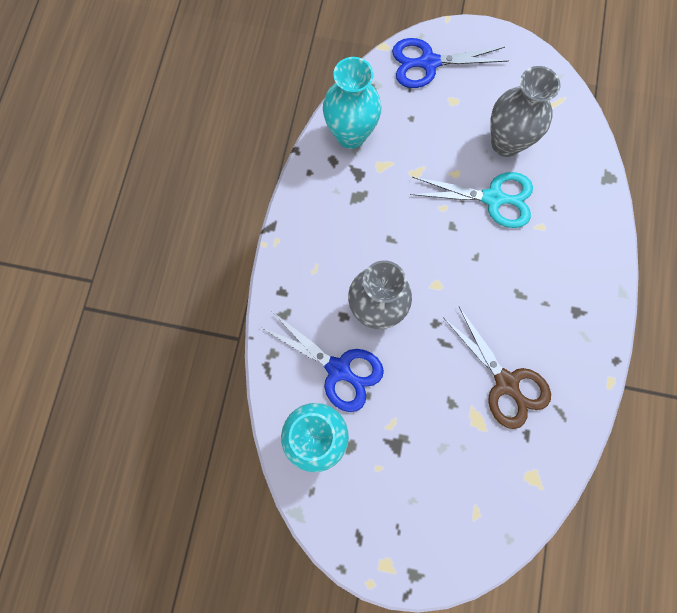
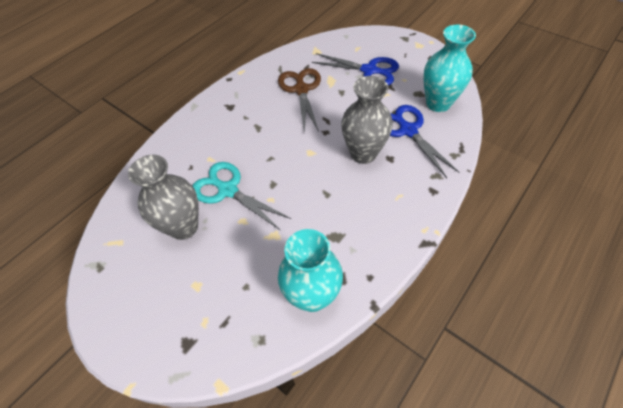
camera: 150 degrees left, 20 degrees down
(429, 63) = (189, 339): blue scissors -> blue scissors (369, 70)

